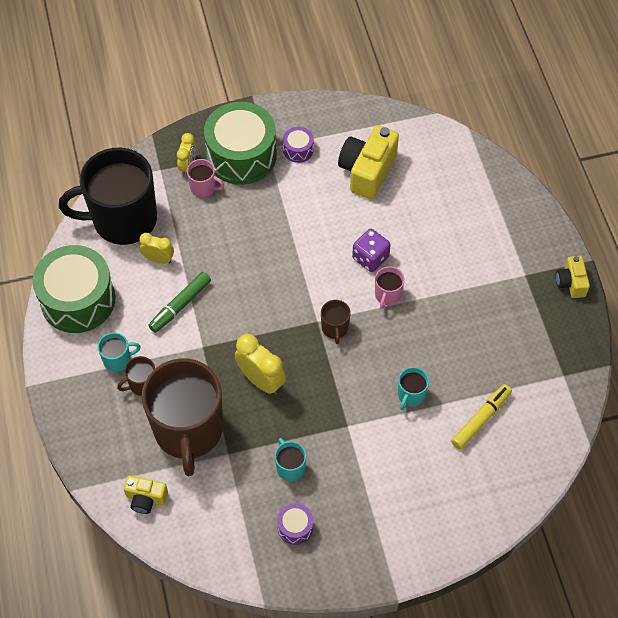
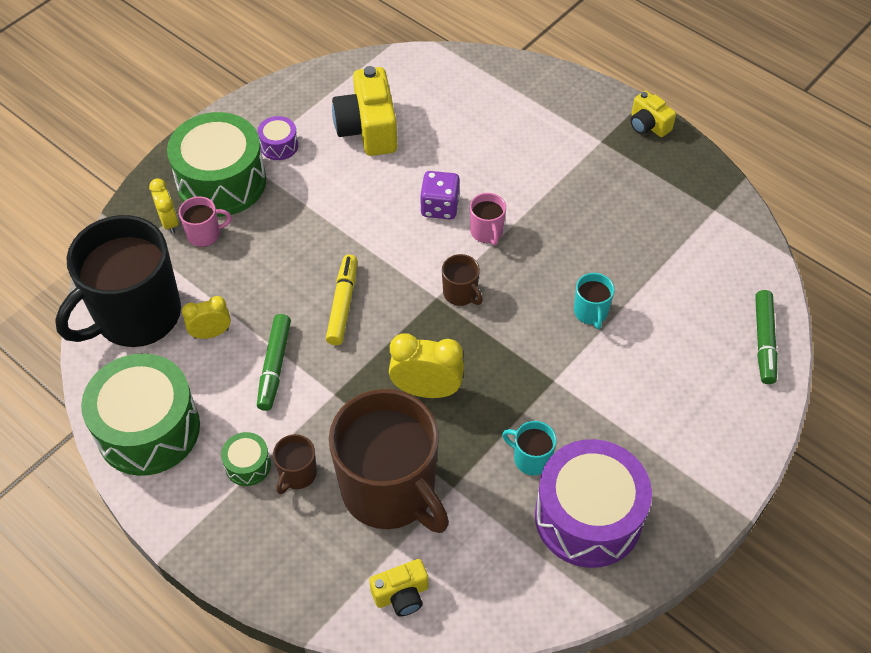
camera: 35 degrees left, 5 degrees down
(118, 360) = (248, 465): turquoise mug -> green drum
(295, 527) = (588, 517): purple drum -> purple drum, size x2.28
(481, 419) = (676, 294): yellow marker -> yellow marker (342, 304)
(513, 490) = (764, 341): none -> green marker

